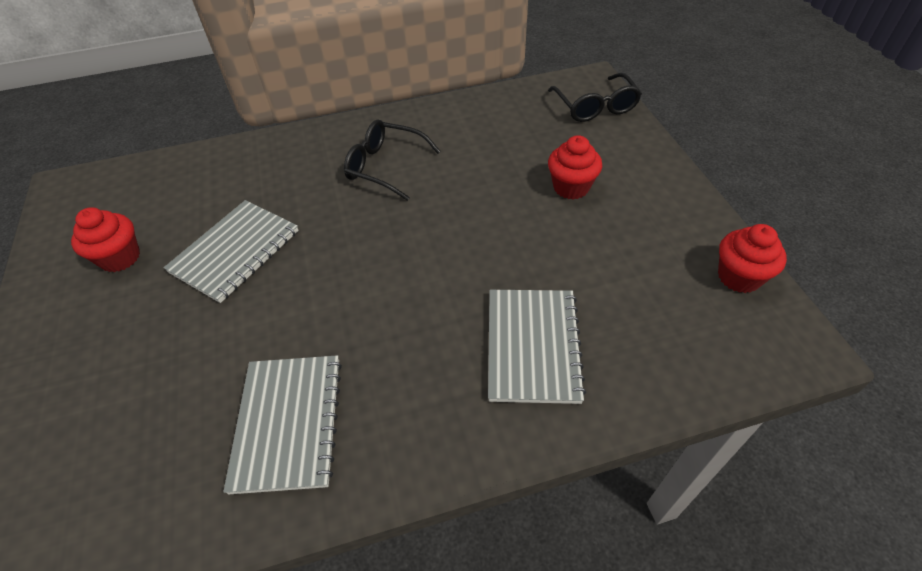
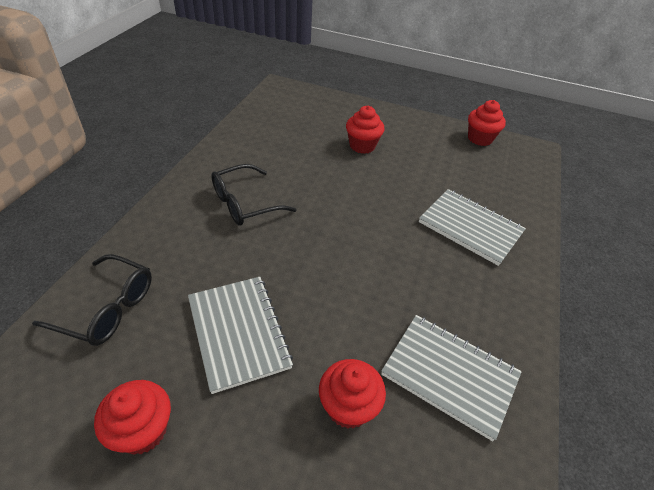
camera: 60 degrees left, 5 degrees down
(204, 361) = (348, 407): none -> red cupcake
(595, 107) = (305, 100): black glasses -> black glasses (108, 308)

